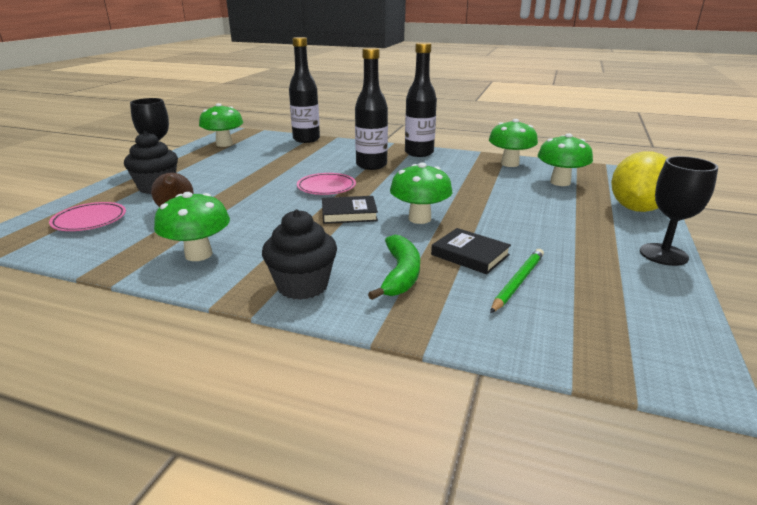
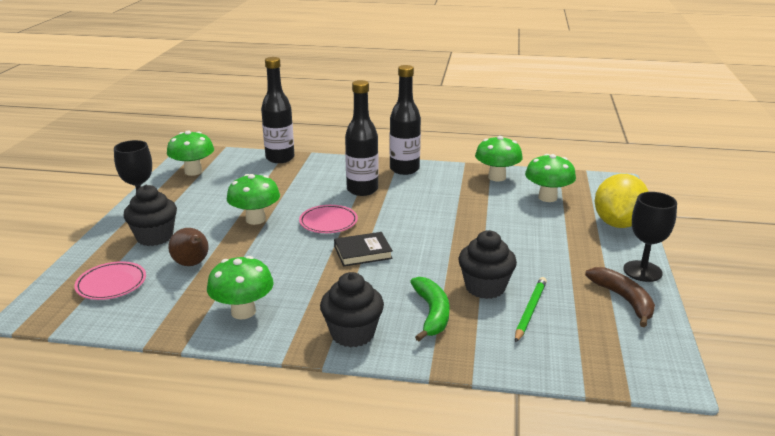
camera: 10 degrees left, 0 degrees up
(419, 219) = (430, 252): green mushroom -> green mushroom (255, 219)
(470, 255) = (485, 287): black book -> black cupcake
(637, 281) = (624, 300): none -> brown banana

